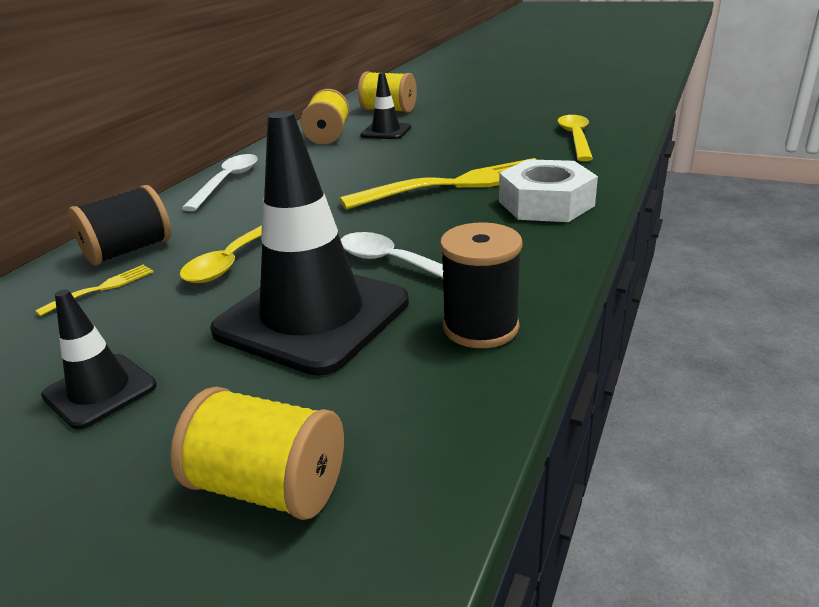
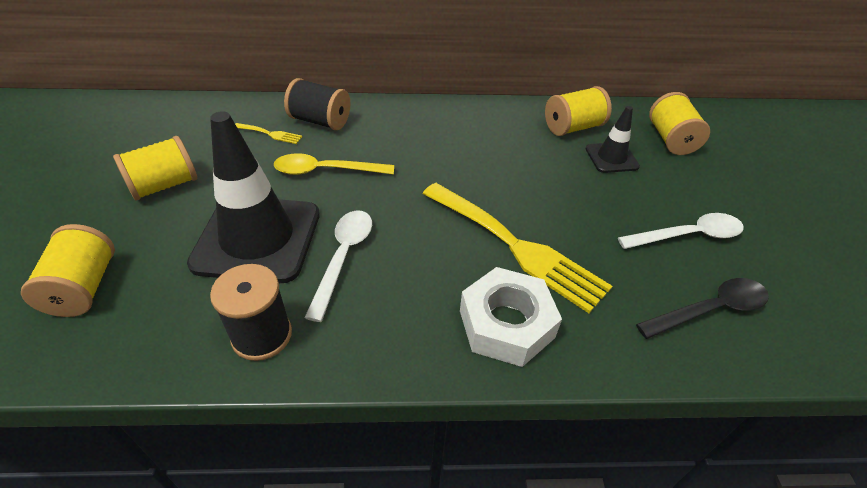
camera: 60 degrees right, 15 degrees up
(100, 391) = (164, 185): black traffic cone -> yellow spool
(227, 182) = (444, 115): white spoon -> white spoon (688, 235)
(575, 138) = (710, 310): yellow spoon -> black spoon

